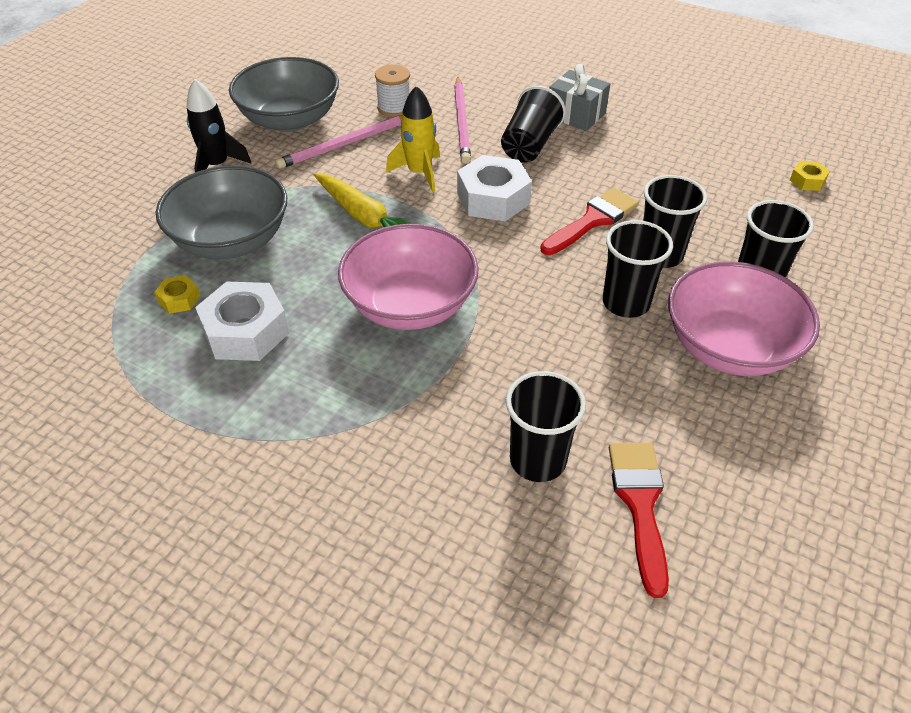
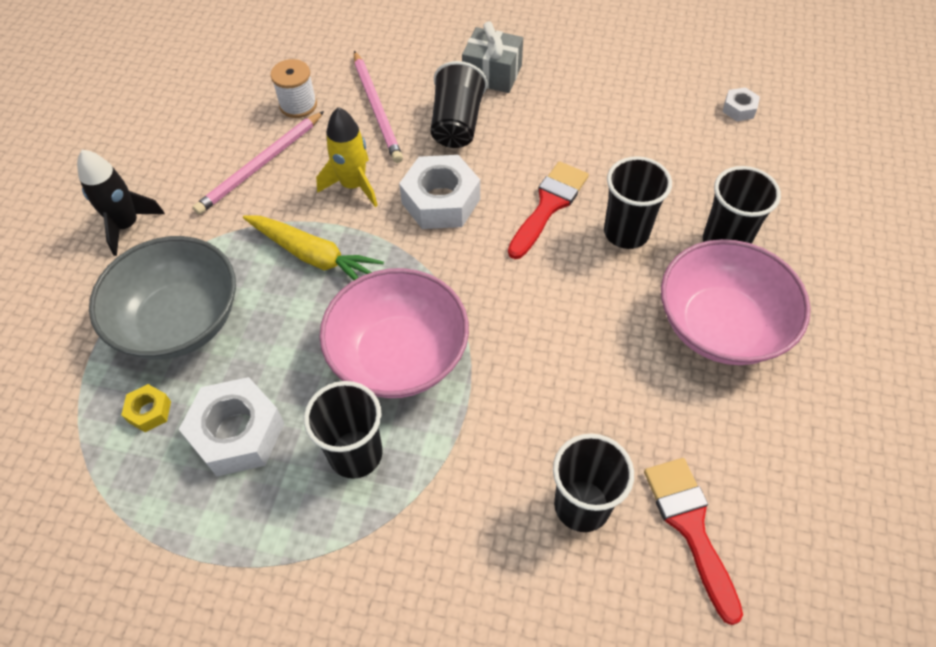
camera: 15 degrees left, 10 degrees up
(290, 120) = (188, 145): grey bowl -> none
(626, 303) = (610, 298): black cup -> black cup (355, 454)
(807, 181) = (739, 109): yellow nut -> white nut

